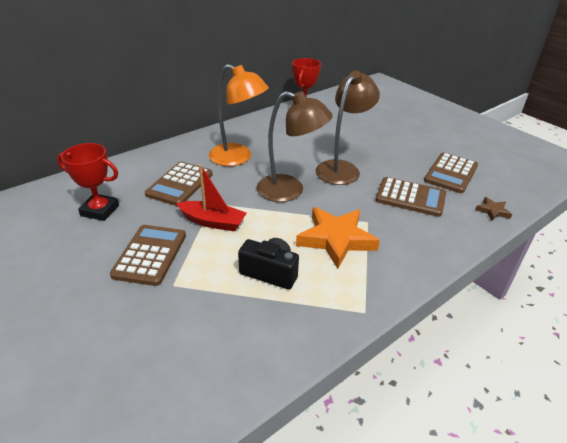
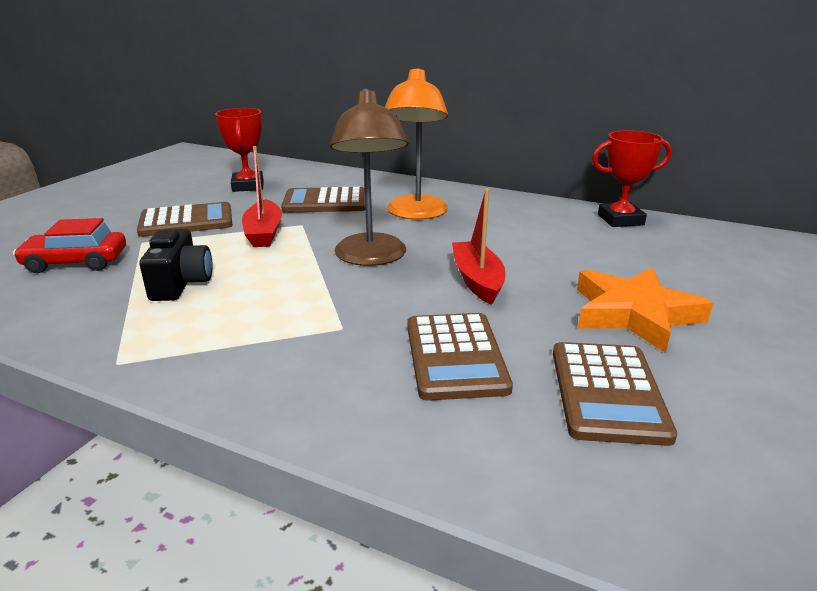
camera: 65 degrees right, 10 degrees down
(185, 327) = (76, 262): none -> red car
(336, 239) = (277, 311): orange star -> orange star (634, 314)
(342, 168) = (477, 280): brown lamp -> red boat
(451, 173) = (607, 392): brown calculator -> brown calculator turned 90 degrees counterclockwise
(492, 211) = (511, 474): brown star -> none

